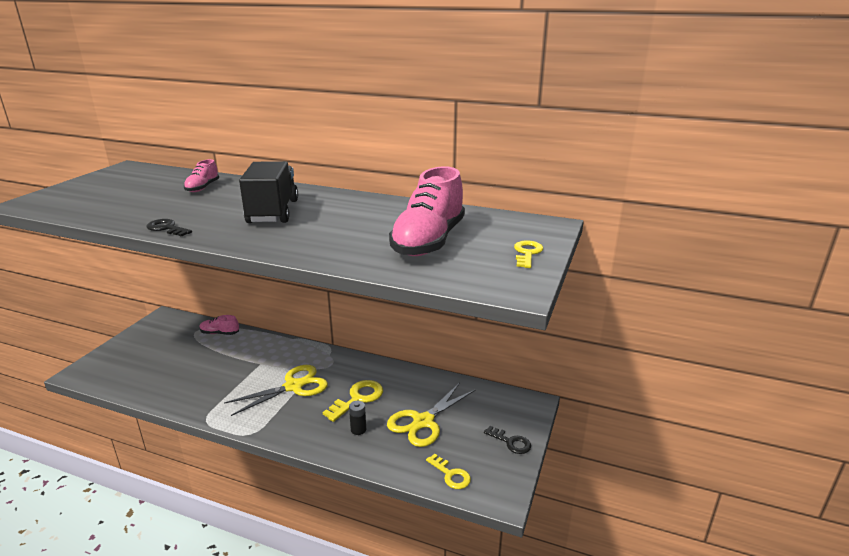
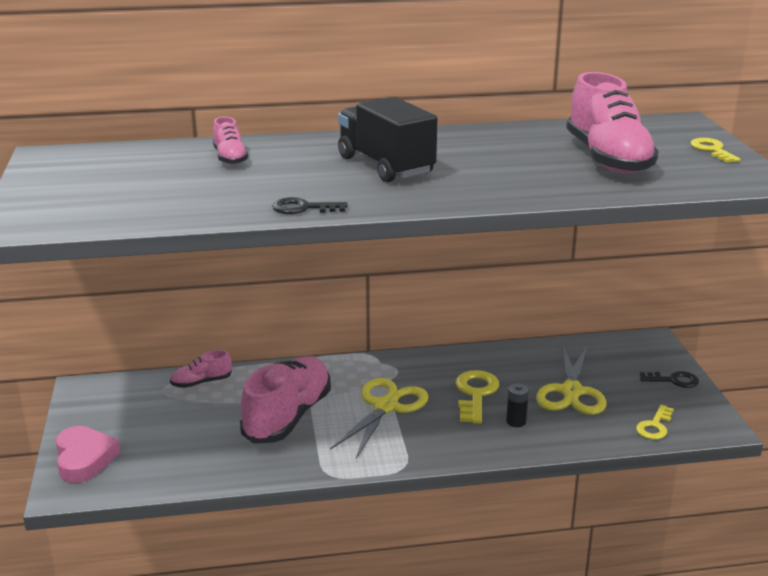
camera: 30 degrees left, 0 degrees up
(109, 358) = (84, 459): none -> pink heart
(234, 372) = (288, 416): none -> pink shoe
(451, 475) = (655, 426): yellow key -> yellow key turned 105 degrees clockwise

